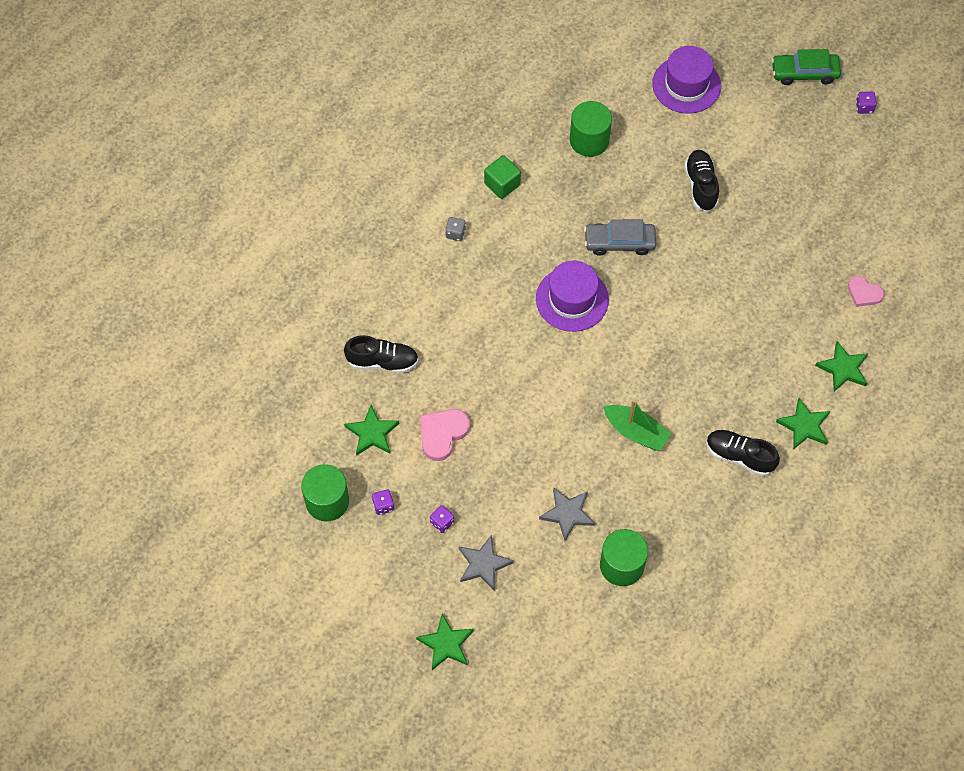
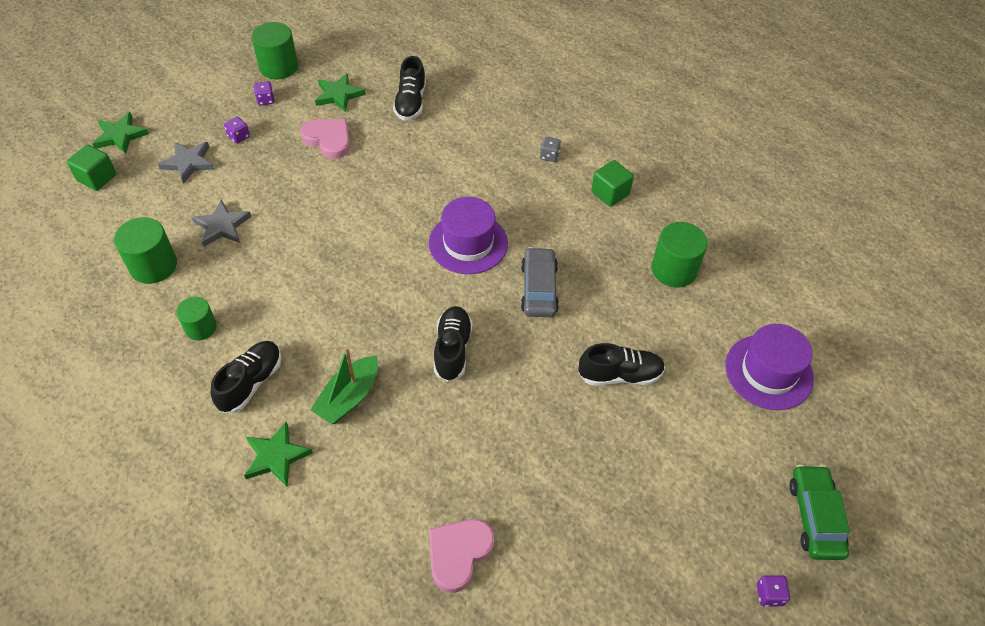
camera: 90 degrees right, 10 degrees down
(510, 650) = (97, 178): none -> green cube
(636, 432) = (301, 288): green boat -> green boat (349, 397)
(688, 508) = (201, 327): none -> green cylinder
(689, 306) = (452, 349): none -> black shoe
(843, 368) = (348, 512): green star -> none
(864, 293) = (458, 553): pink heart -> pink heart, size x1.50

